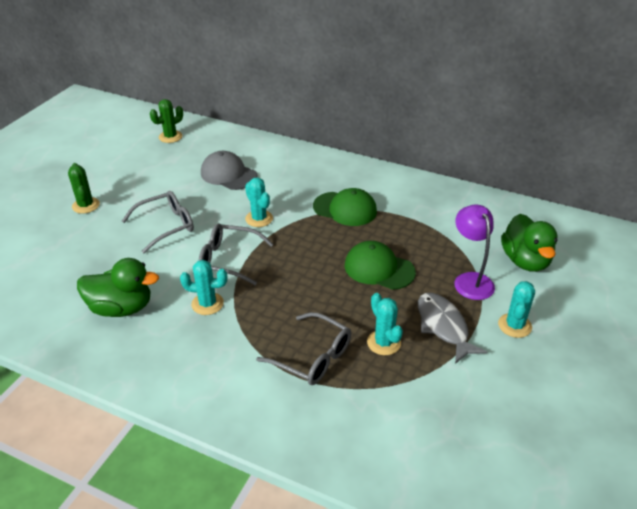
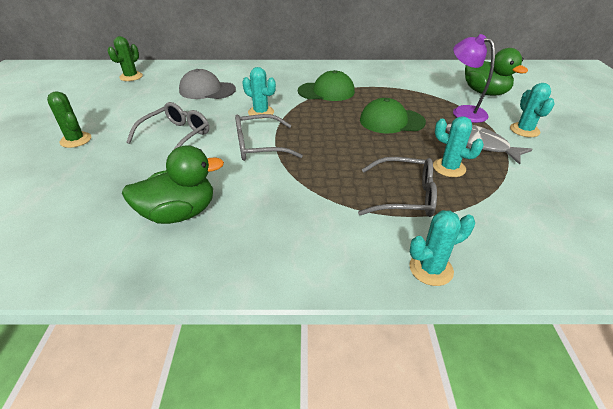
camera: 25 degrees left, 0 degrees up
(207, 304) = (269, 184): turquoise cactus -> turquoise cactus (431, 269)

